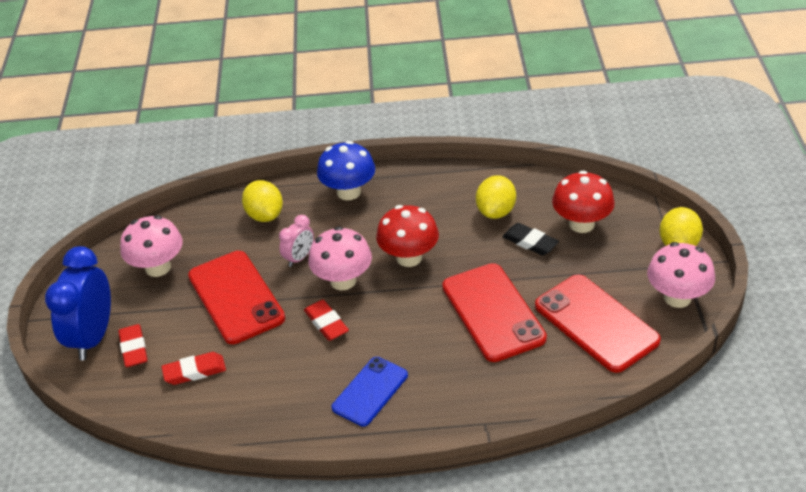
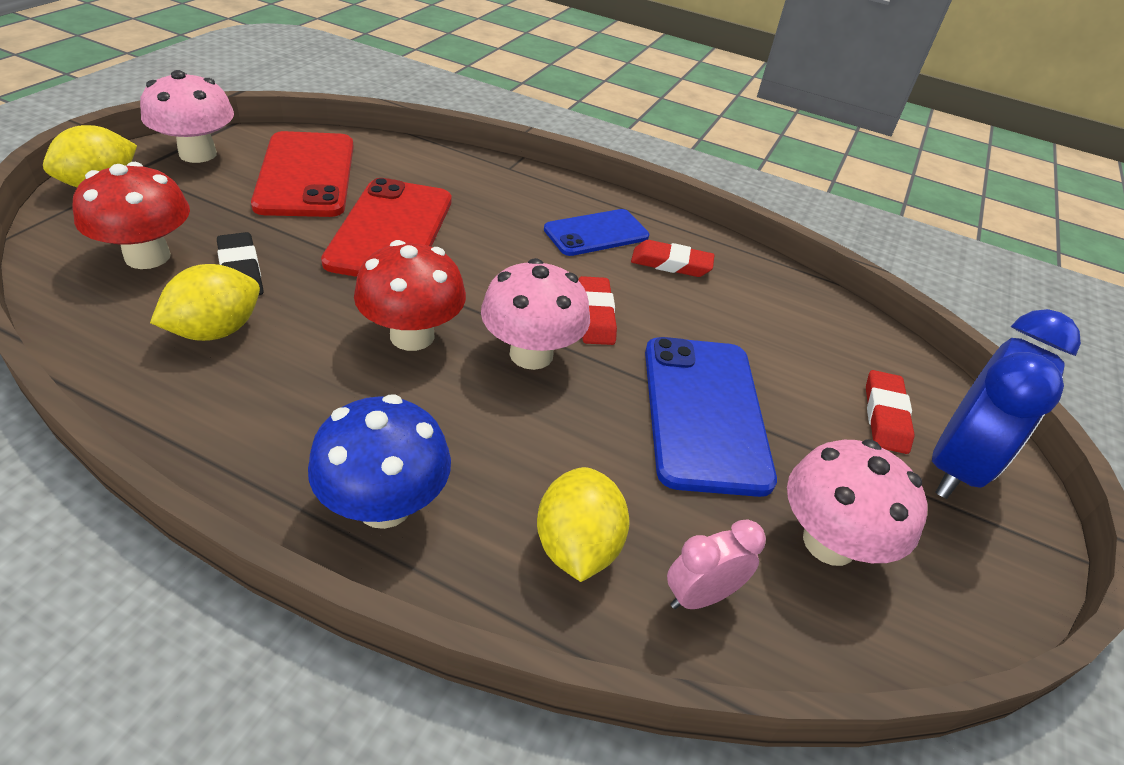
camera: 160 degrees left, 0 degrees up
(194, 371) = (798, 345): red eraser -> red eraser (671, 264)
(236, 297) = (704, 413): red phone -> blue phone
(299, 258) = (570, 422): pink clock -> pink clock (700, 596)

